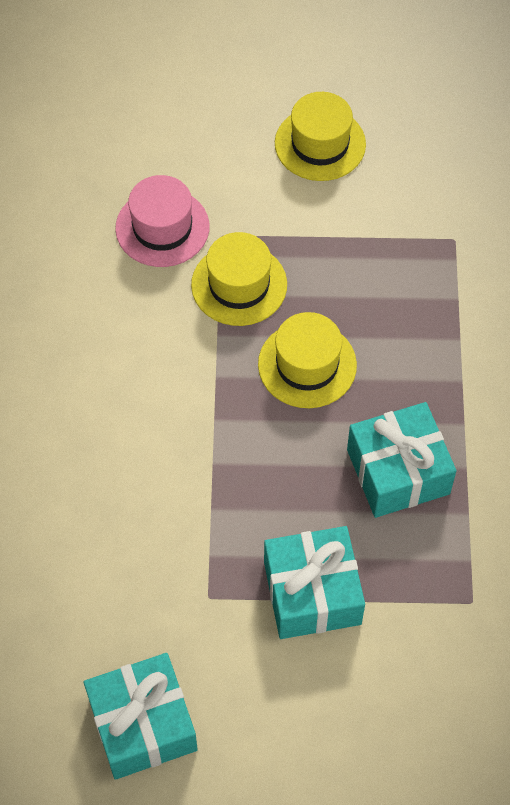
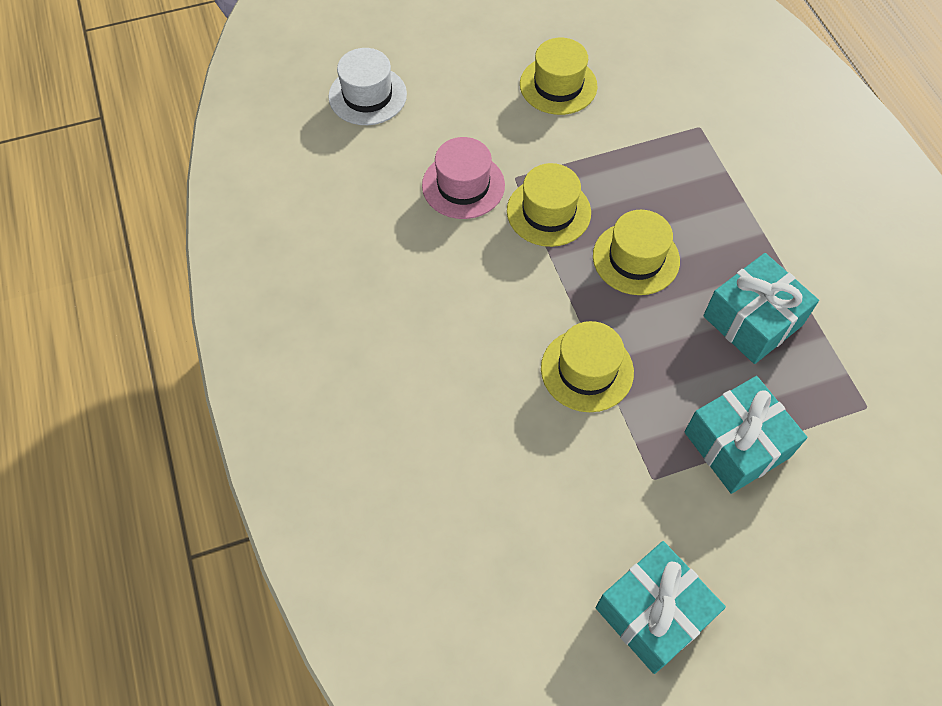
camera: 20 degrees left, 0 degrees up
(107, 95) = (367, 95): none -> white hat
(196, 466) = (587, 370): none -> yellow hat

